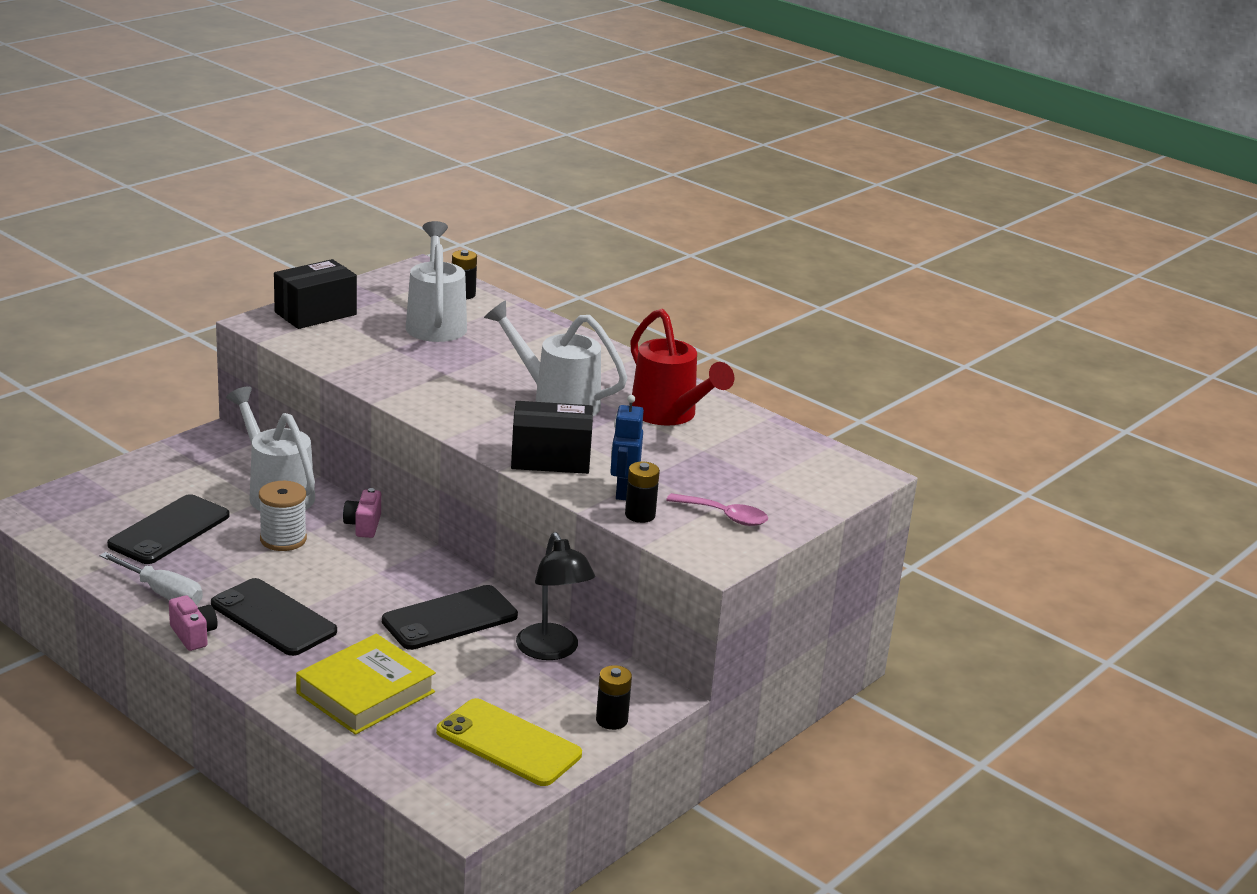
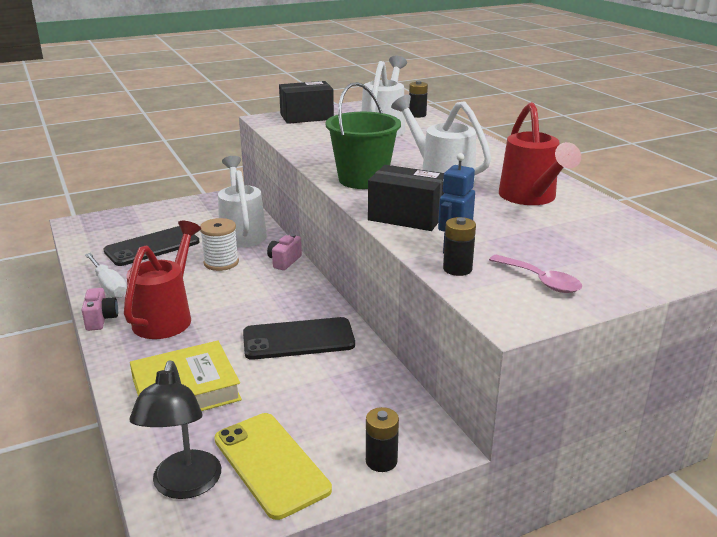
camera: 25 degrees right, 0 degrees up
(273, 618) = (167, 316): black phone -> red watering can
(466, 412) = (363, 179): none -> green bucket
(552, 651) = (365, 382): black lamp -> black lamp (184, 486)

